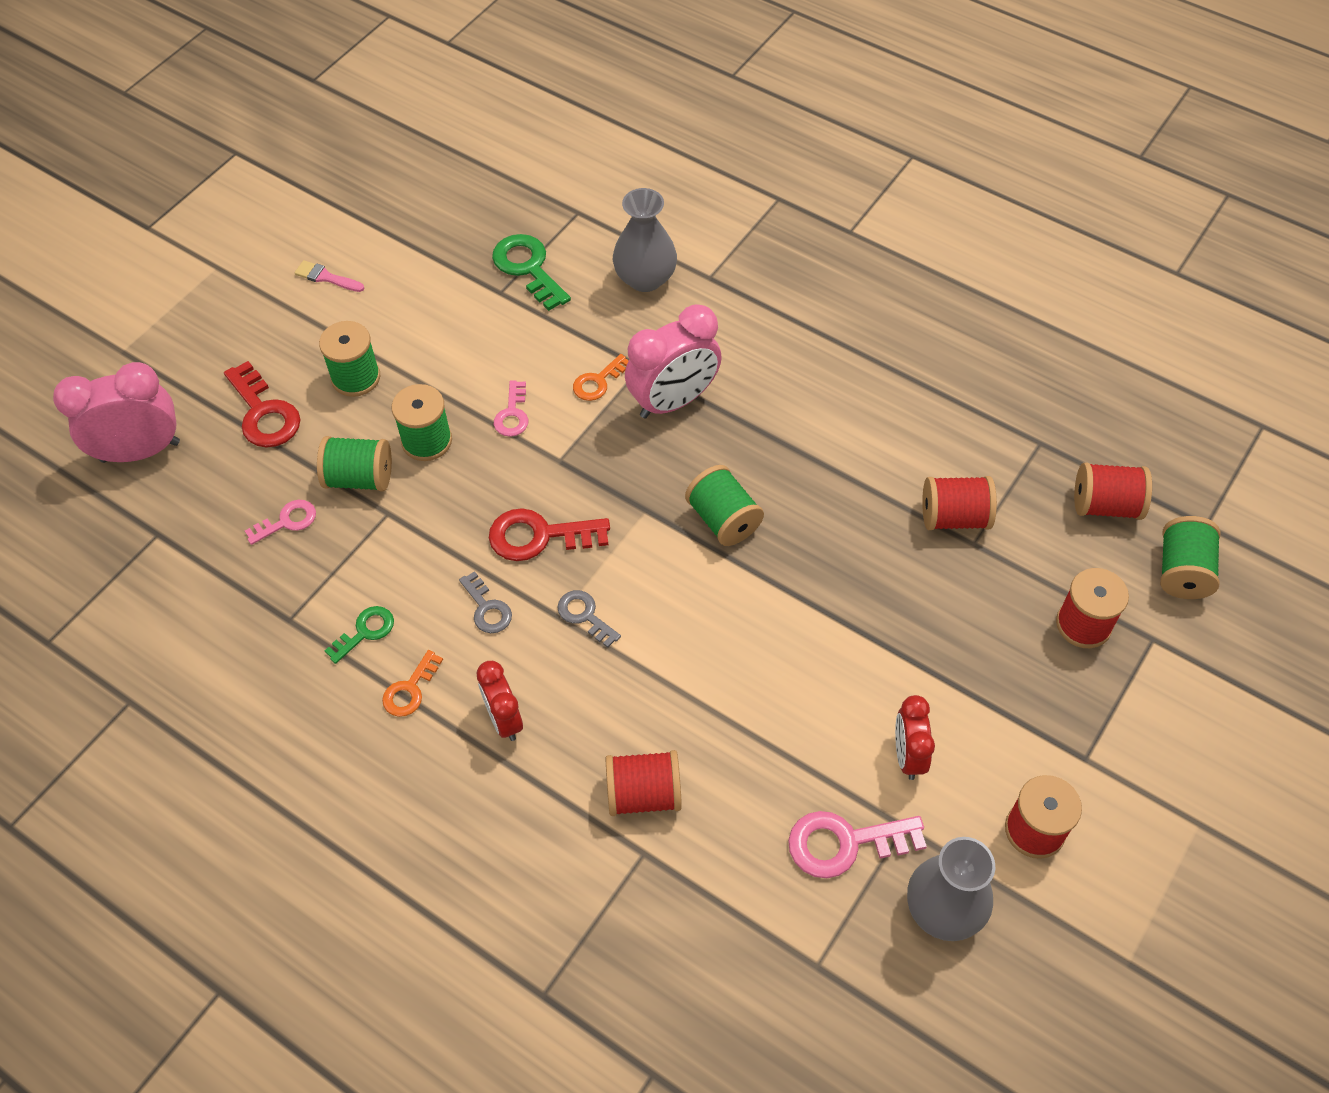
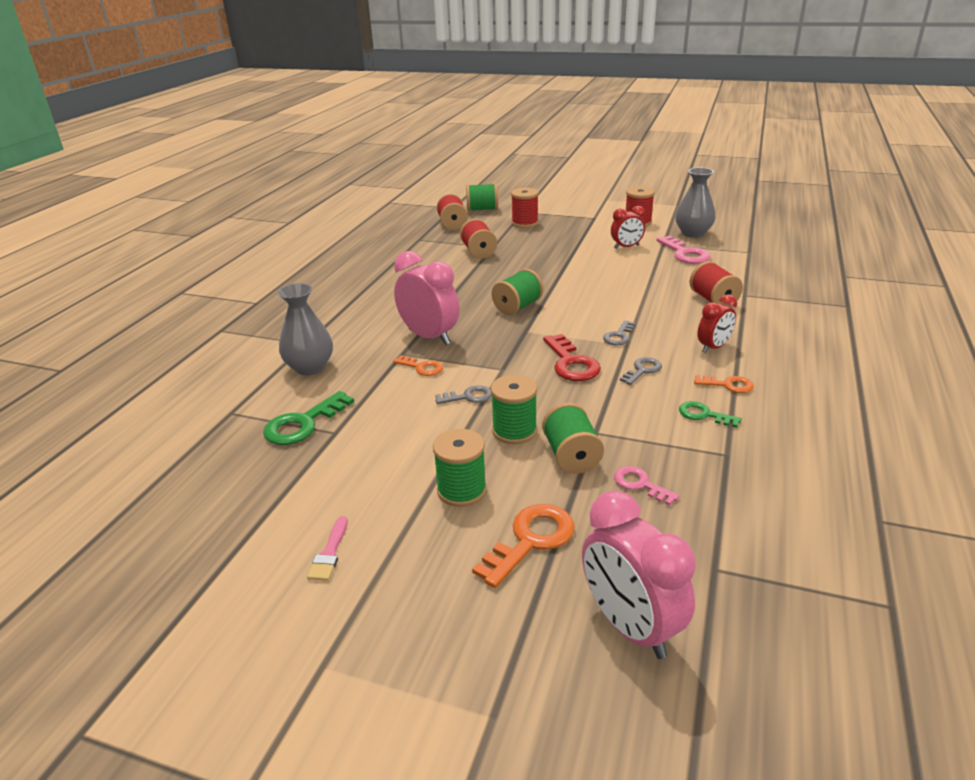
camera: 105 degrees left, 25 degrees down
(264, 413) = (530, 540): red key -> orange key
(512, 414) = (468, 397): pink key -> grey key

